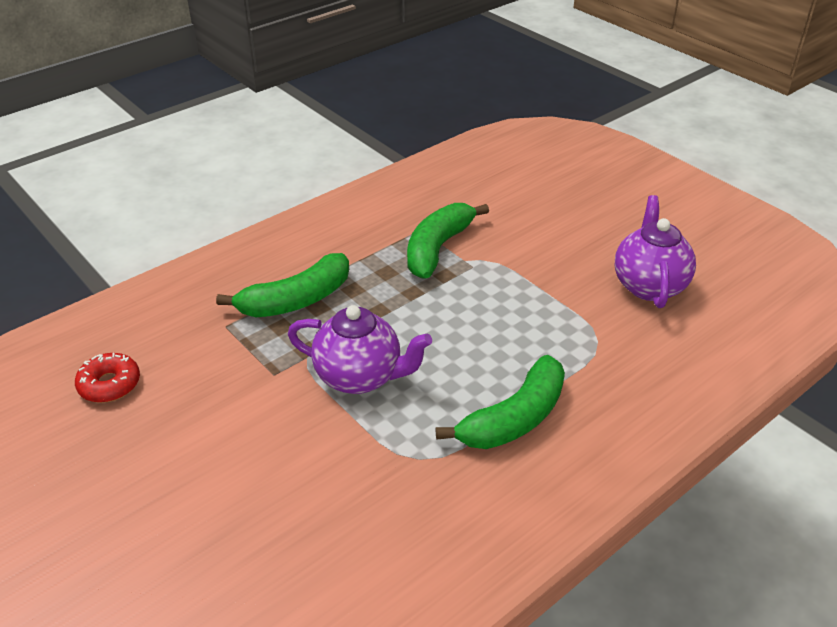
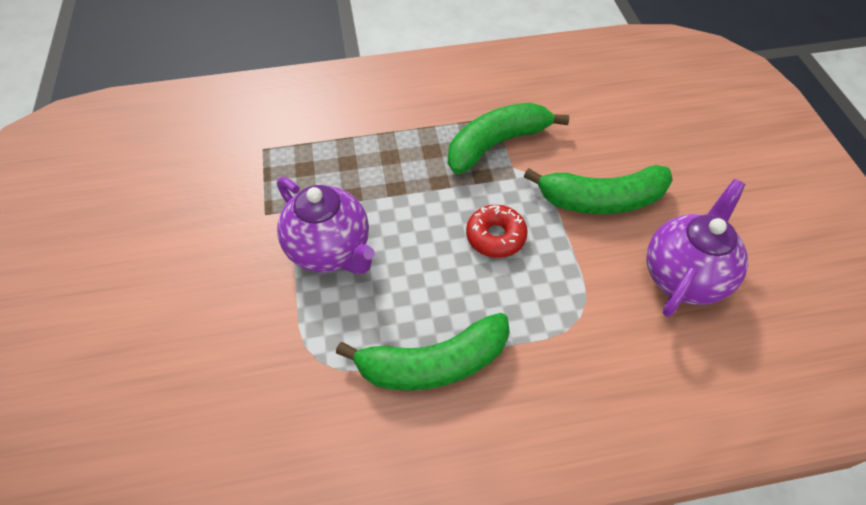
camera: 30 degrees right, 15 degrees up
(109, 384) = (142, 166): red donut -> red donut (495, 236)
(296, 300) = (335, 148): green banana -> green banana (601, 200)

